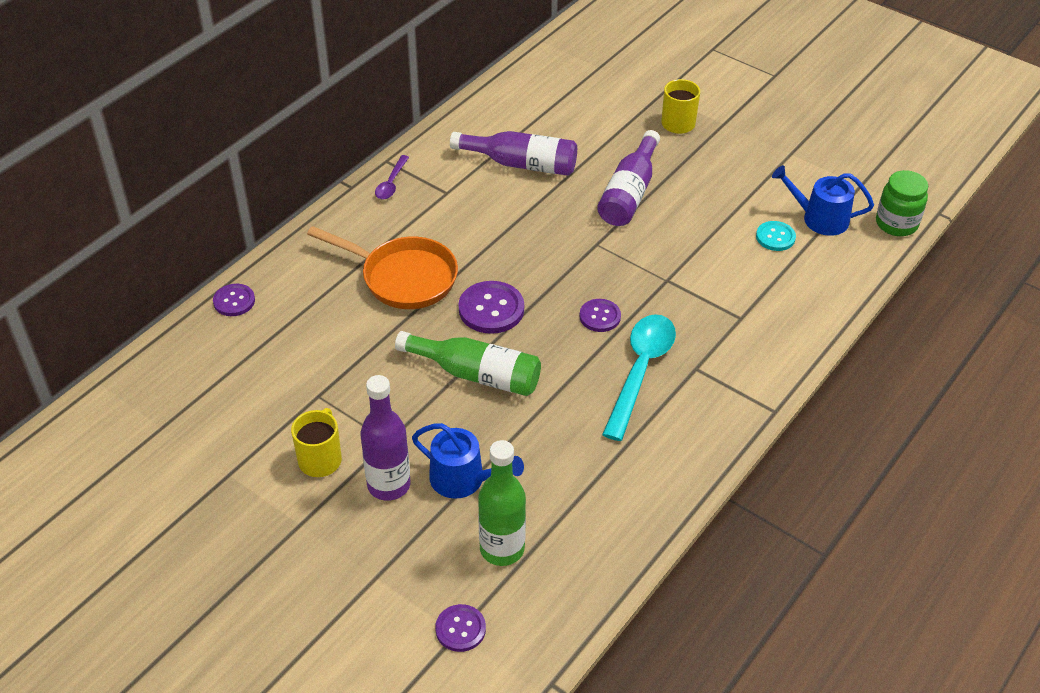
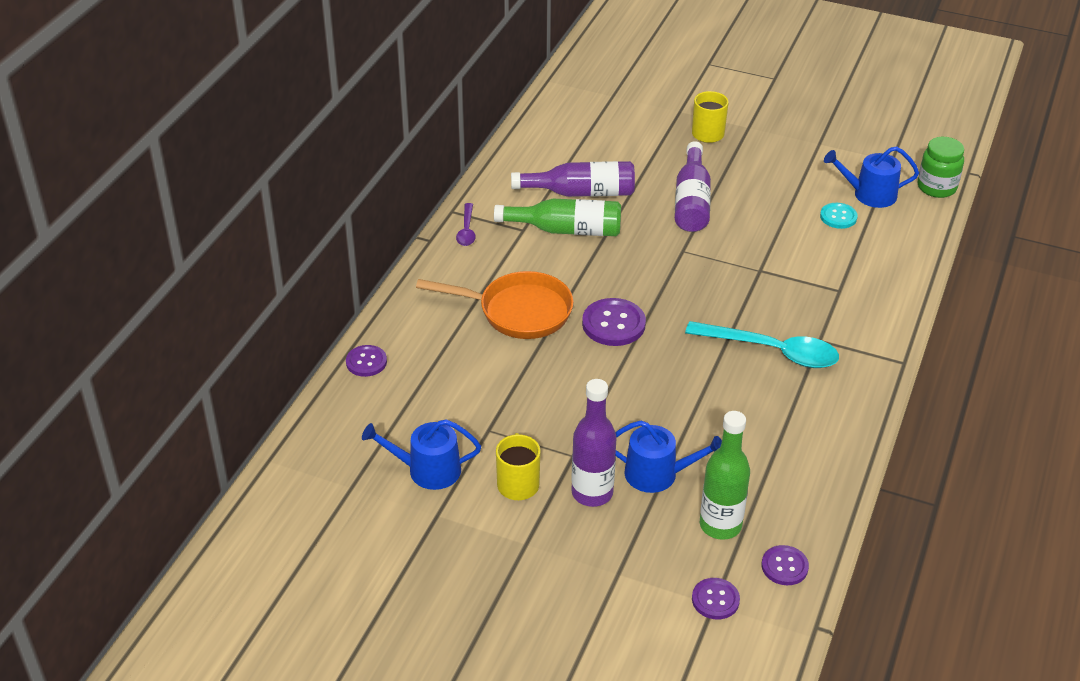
camera: 15 degrees left, 5 degrees down
(240, 425) = (427, 470): none -> blue watering can
(476, 374) = (627, 383): green bottle -> green bottle (566, 230)
(600, 316) = (715, 312): purple button -> purple button (784, 566)
(640, 371) = (772, 351): turquoise spoon -> turquoise spoon turned 105 degrees clockwise

